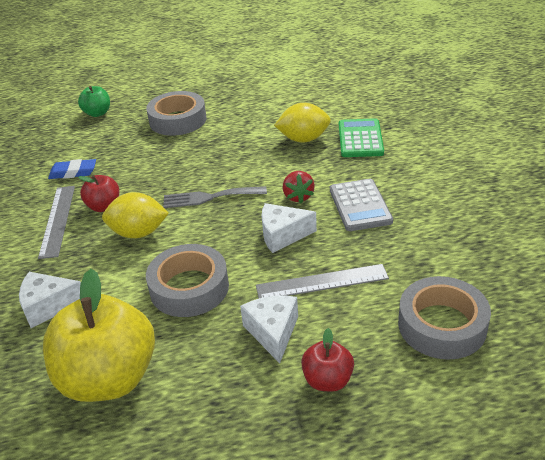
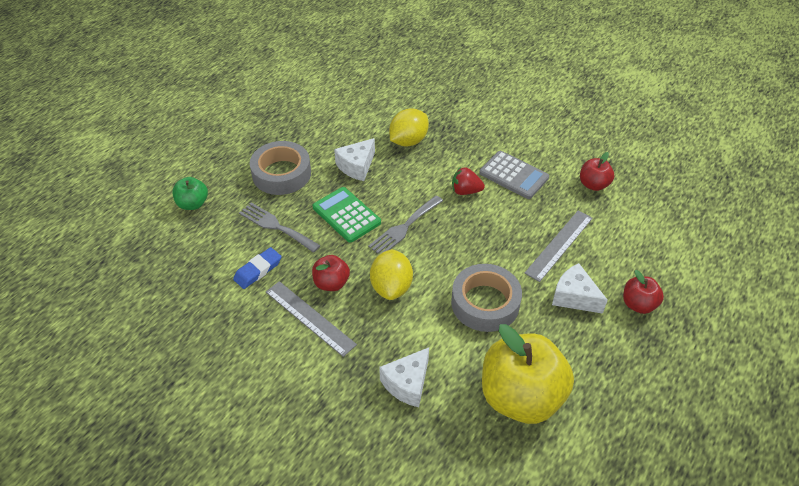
camera: 45 degrees left, 10 degrees up
(124, 151) = (276, 226): none -> grey fork
(138, 233) = (391, 287): yellow lemon -> yellow lemon turned 45 degrees counterclockwise
(282, 235) = (493, 227): white cheese -> white cheese (356, 166)
(298, 196) = (465, 191): red strawberry -> red strawberry turned 150 degrees clockwise
(360, 139) = (448, 121): green calculator -> green calculator (346, 215)
(432, 252) = (593, 184): none -> red apple
(442, 325) = (652, 230): grey tape -> none

